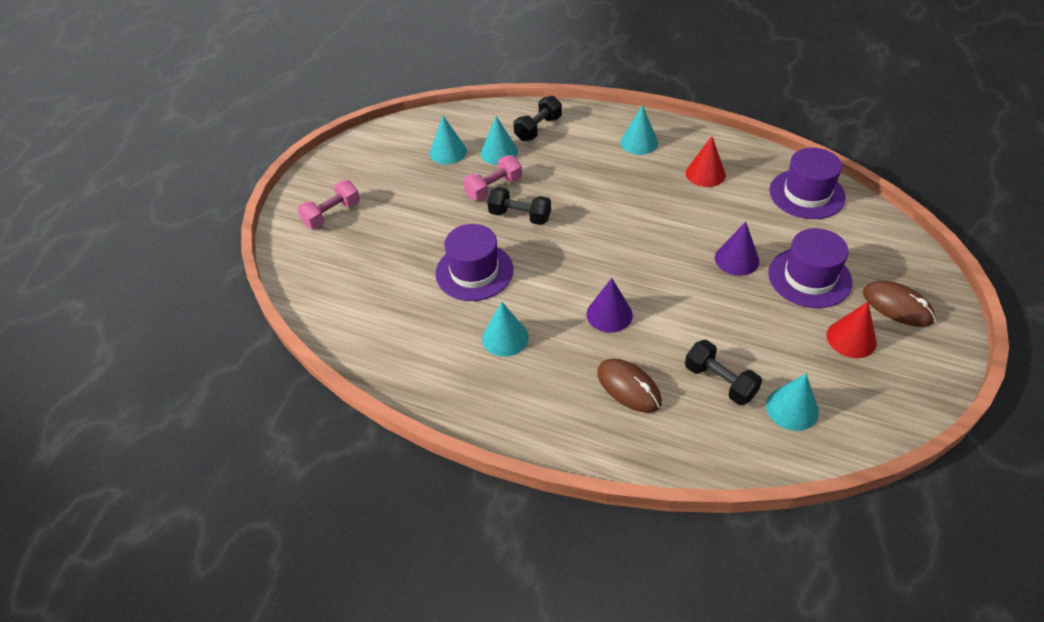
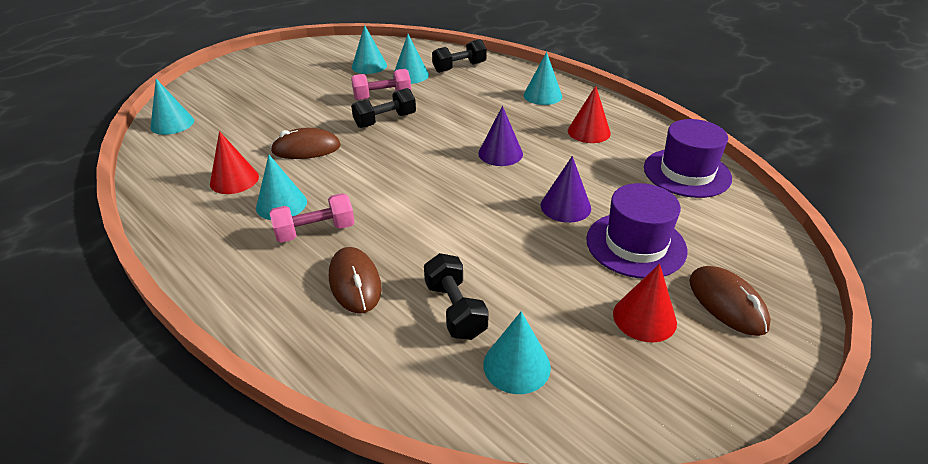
camera: 20 degrees right, 10 degrees down
(314, 285) = (172, 124): none -> turquoise cone
(332, 214) = (238, 83): pink dumbbell -> pink dumbbell (315, 231)
(439, 327) = (234, 180): none -> red cone
(474, 272) = (306, 149): purple hat -> brown mouse
(520, 216) = (385, 120): black dumbbell -> black dumbbell turned 75 degrees counterclockwise
(609, 314) = (394, 215): purple cone -> purple cone (500, 153)

